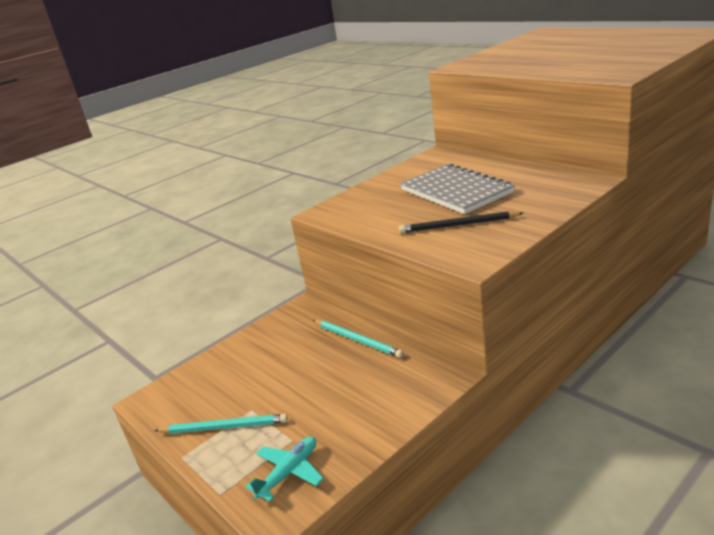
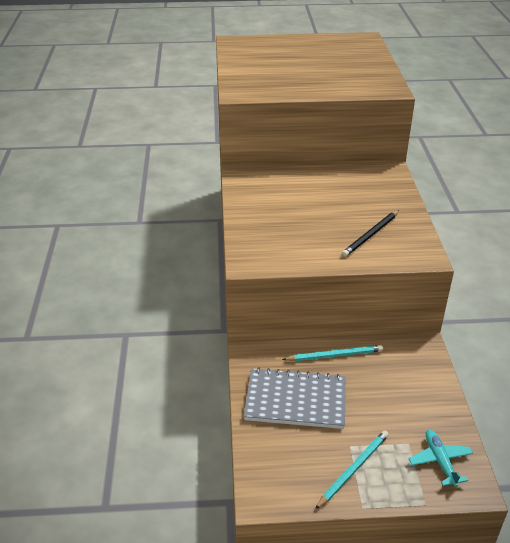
camera: 55 degrees left, 10 degrees up
(455, 191) = (319, 207): grey notebook -> grey notebook (295, 400)

